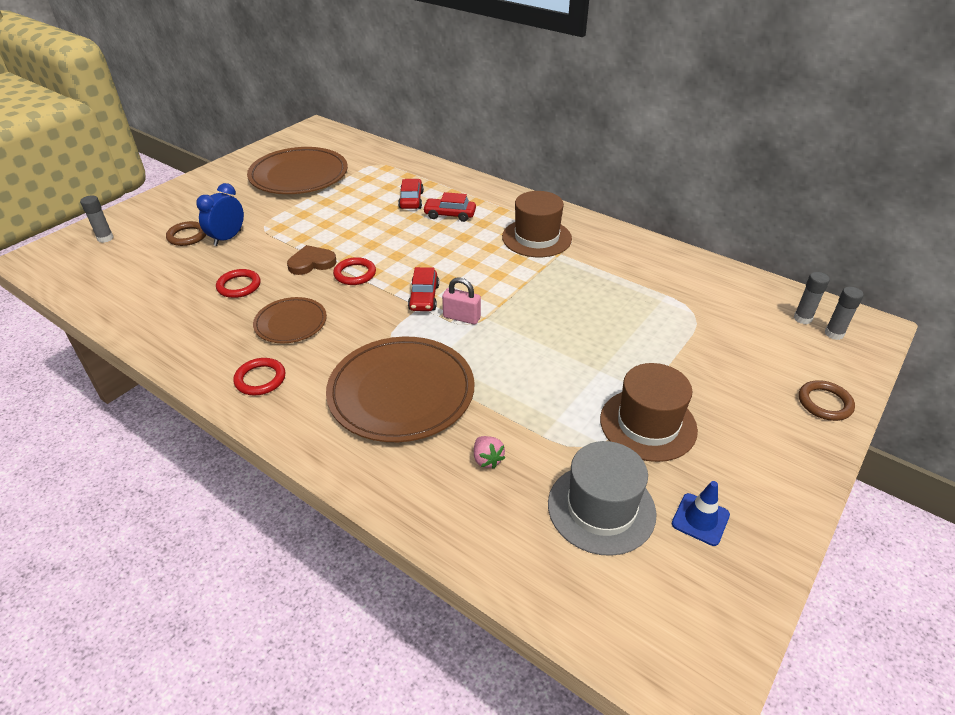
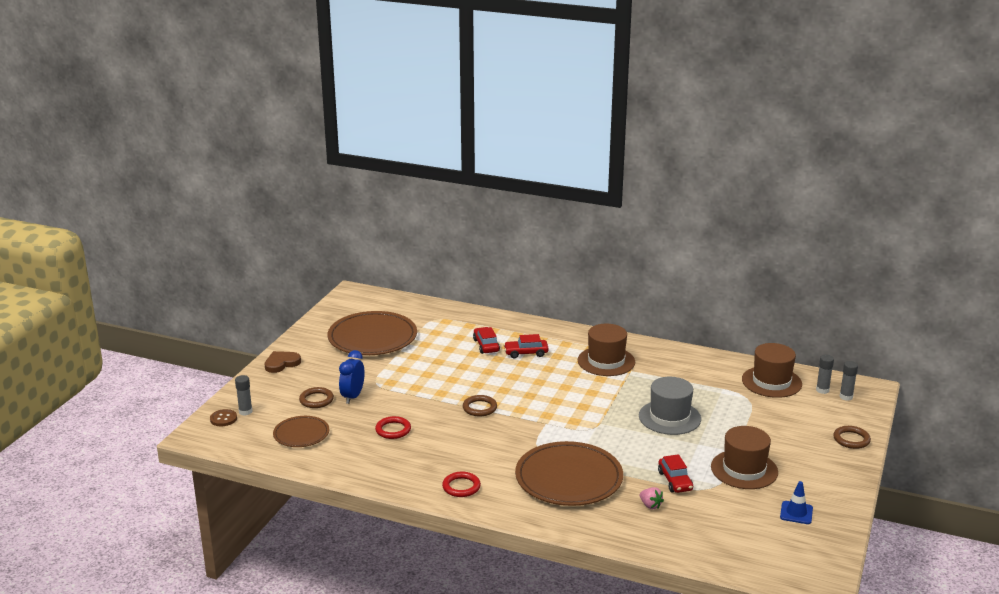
camera: 15 degrees left, 15 degrees down
(76, 243) = (223, 419): none -> brown button
(291, 323) = (455, 448): brown plate -> brown plate (301, 434)
(311, 263) = (438, 405): brown heart -> brown heart (281, 363)
(355, 274) = (479, 408): red ring -> brown ring
(424, 297) = (545, 416): red car -> red car (675, 481)
(461, 317) = (582, 425): pink padlock -> none
(601, 508) = (735, 518): grey hat -> grey hat (669, 417)
(735, 296) = (771, 382): none -> brown hat

